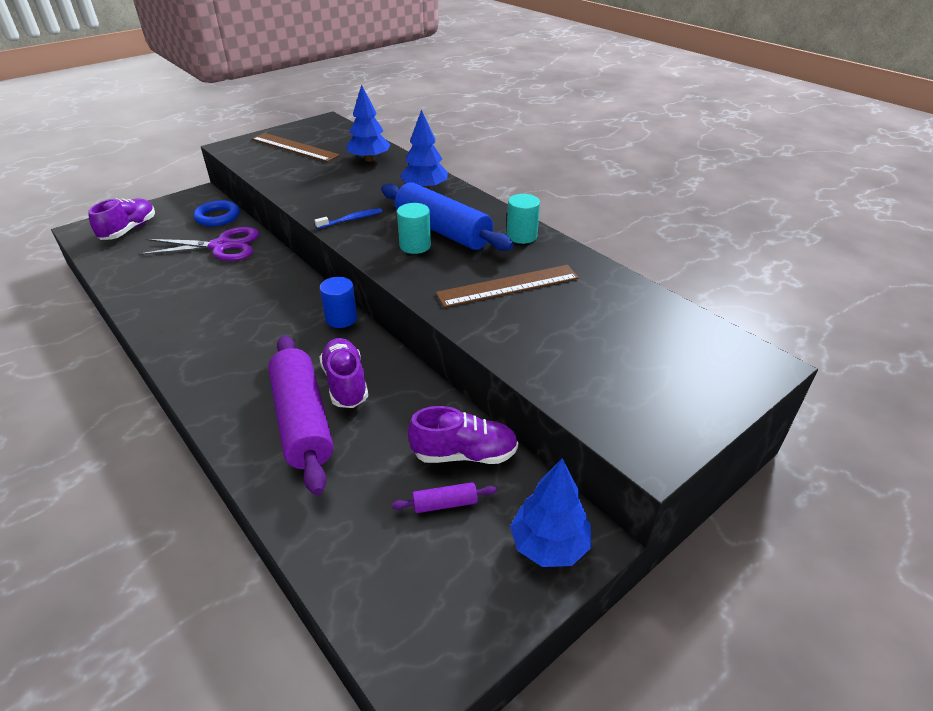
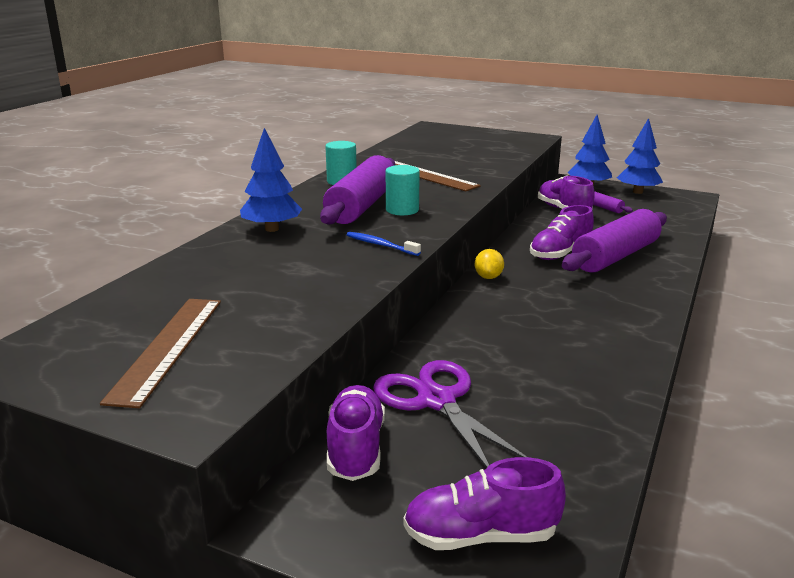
camera: 115 degrees left, 15 degrees down
(217, 217) = (355, 449): blue ring -> purple shoe
(341, 318) = (488, 277): blue cylinder -> yellow lemon
(369, 159) = (195, 277): blue tree -> blue tree (638, 192)
(443, 230) = (361, 206): blue rolling pin -> purple rolling pin

